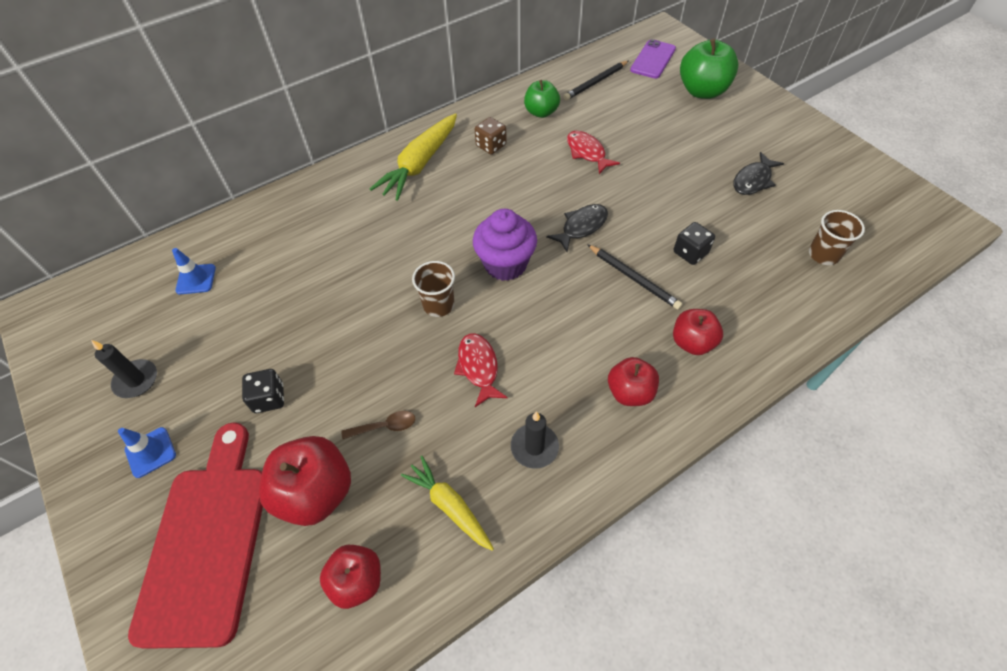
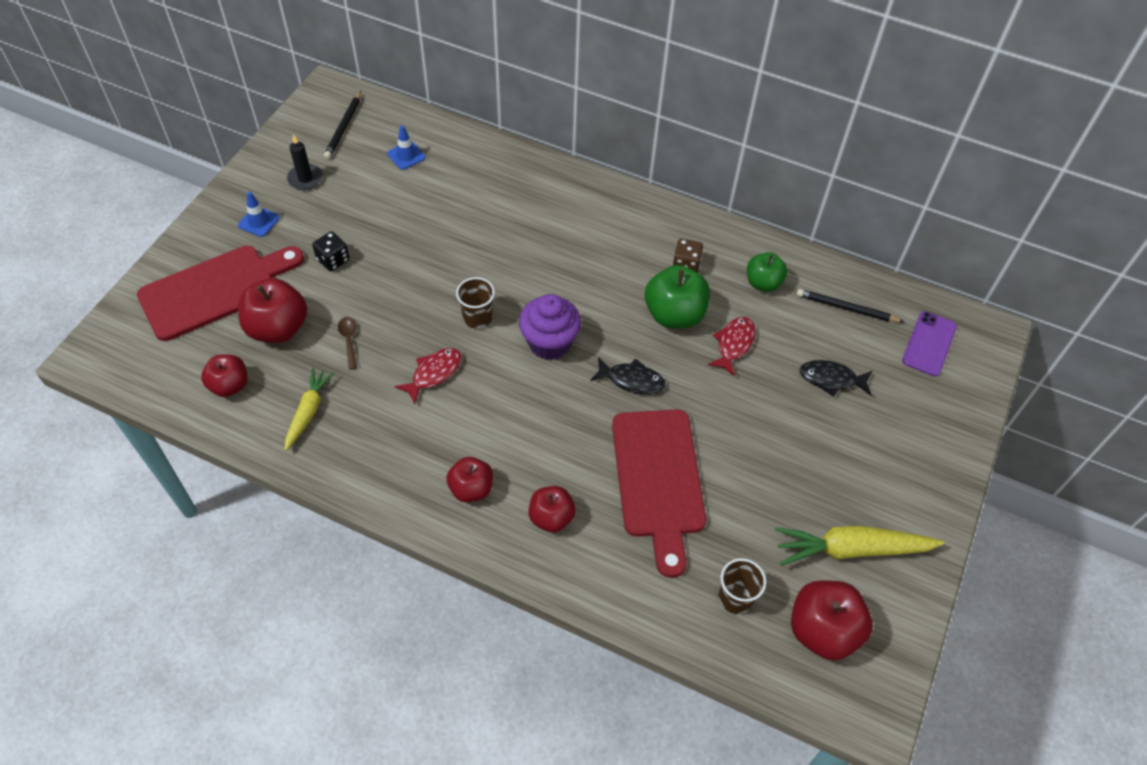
camera: 55 degrees right, 0 degrees up
(385, 426) = (349, 340): brown spoon -> brown spoon turned 150 degrees counterclockwise
(420, 164) = (623, 226): yellow carrot -> yellow carrot (852, 549)
(534, 447) = (384, 443): black candle -> none
(633, 278) = (596, 445): black pencil -> black pencil (343, 127)
(653, 59) = (929, 344): purple phone -> purple phone turned 60 degrees counterclockwise
(690, 253) = (658, 480): black dice -> red cutting board
(702, 91) = (911, 409): green apple -> green apple (674, 314)
(753, 180) = (800, 502): black fish -> black fish (831, 379)
(870, 217) = (822, 630): none -> red apple

